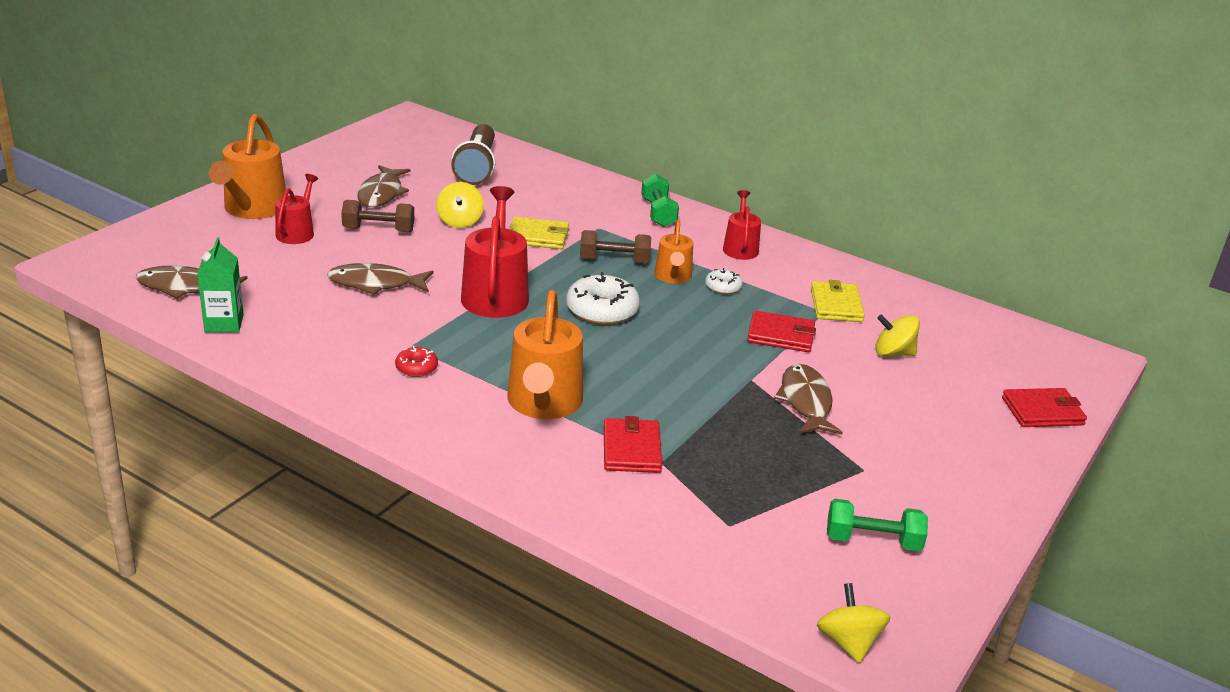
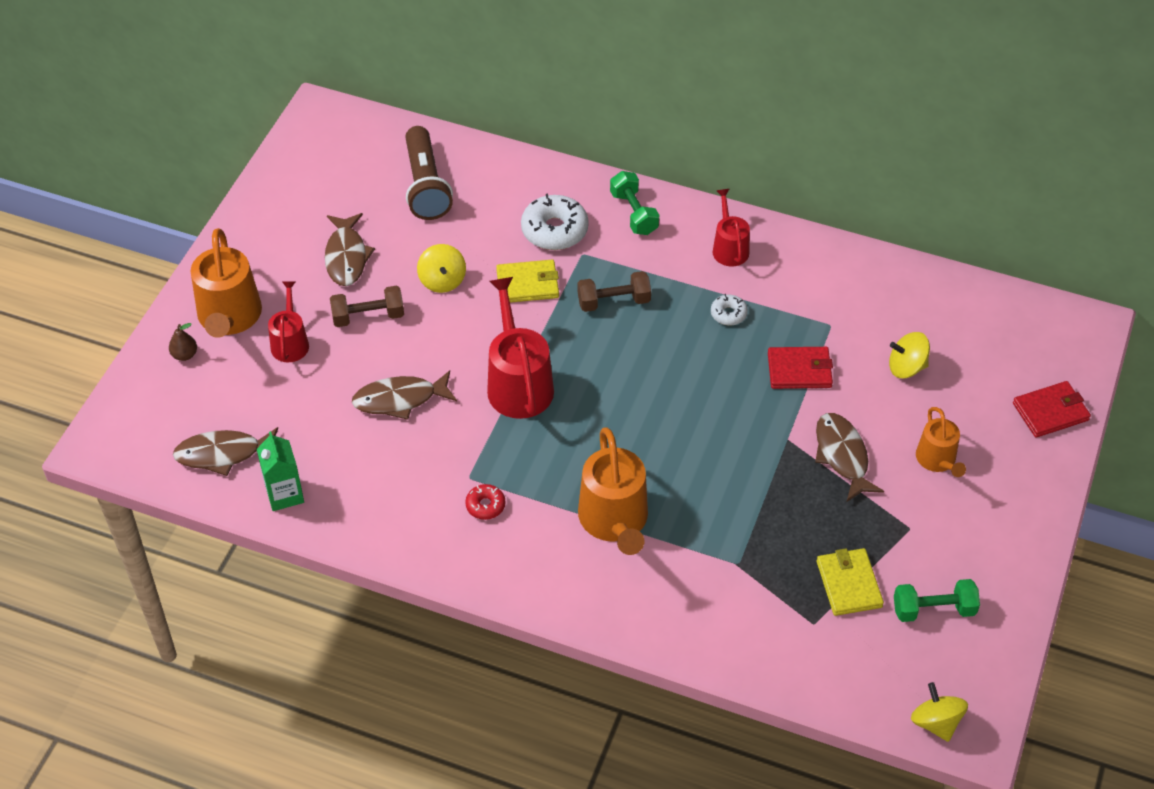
camera: 10 degrees left, 20 degrees up
(196, 223) = (185, 355): none -> brown pear
(602, 310) = (625, 379): white donut -> white donut (554, 230)
(631, 449) = (708, 557): red wallet -> none
(673, 276) = (677, 311): orange watering can -> orange watering can (937, 460)
(836, 305) = (840, 312): yellow wallet -> yellow wallet (849, 584)

